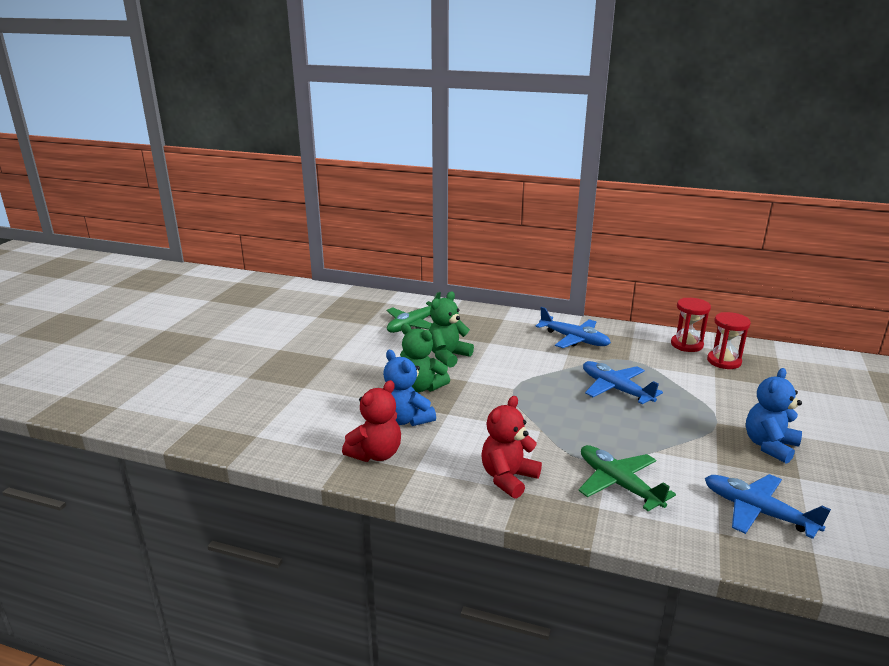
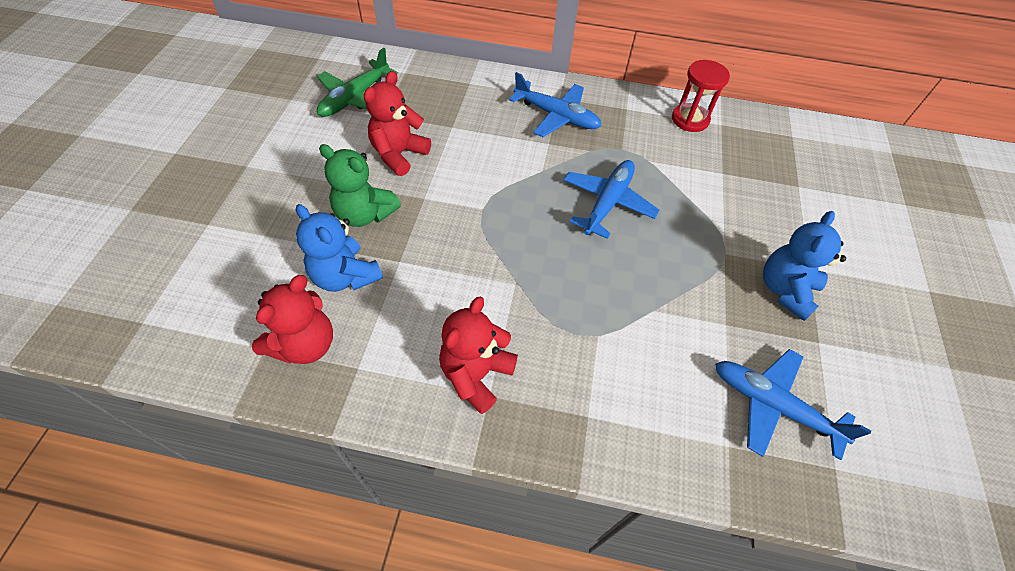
camera: 10 degrees left, 30 degrees up
(447, 356) = (399, 154): green teddy bear -> red teddy bear
(616, 389) = (607, 203): blue plane -> blue plane turned 75 degrees clockwise
(619, 484) = (611, 373): green plane -> none
(724, 361) = (733, 146): red hourglass -> none

